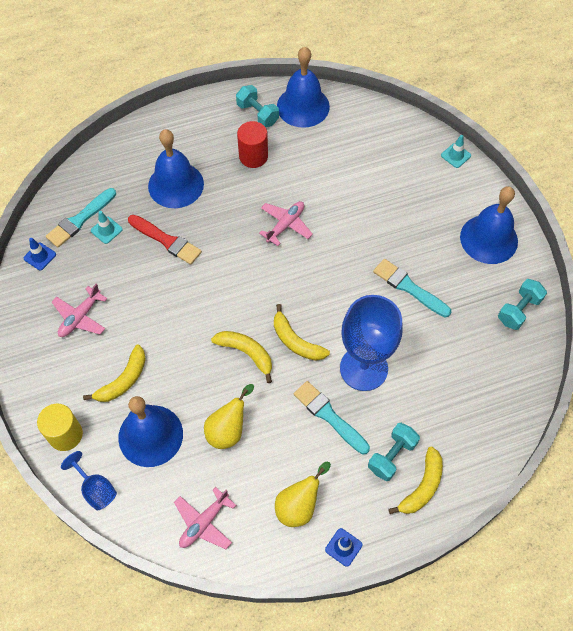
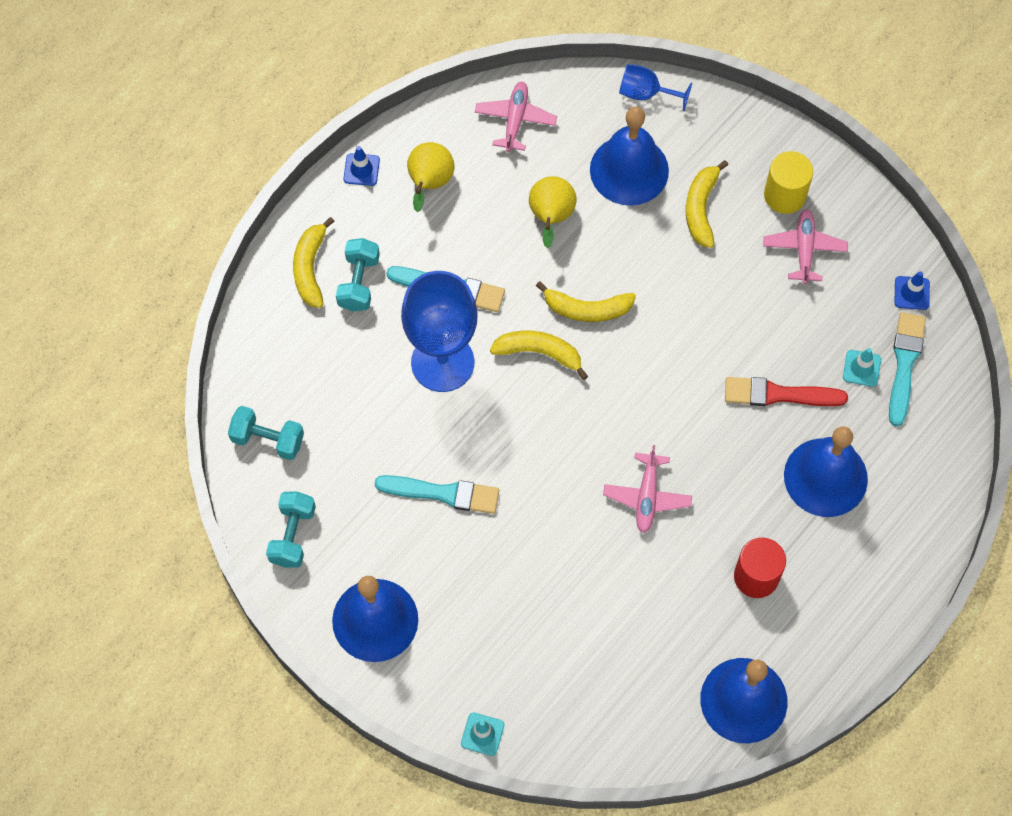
camera: 150 degrees right, 5 degrees up
(65, 434) = (718, 125): yellow cylinder -> yellow cylinder (784, 195)
(257, 114) = (797, 650): turquoise dumbbell -> turquoise dumbbell (268, 440)

